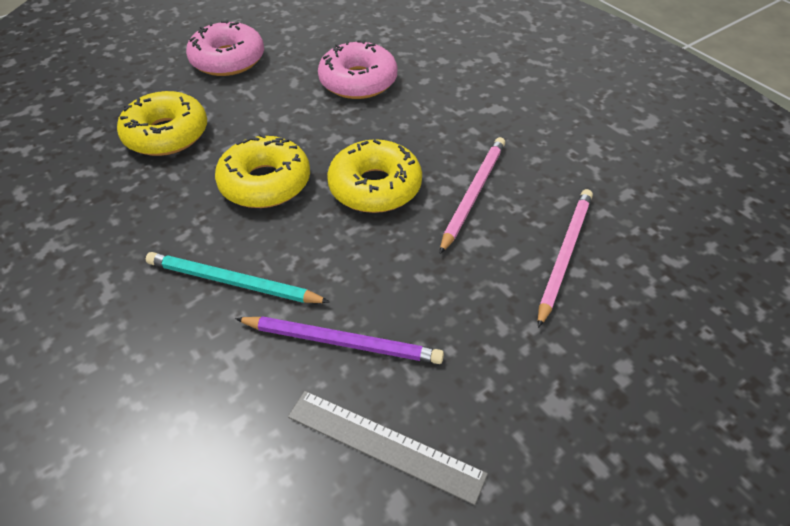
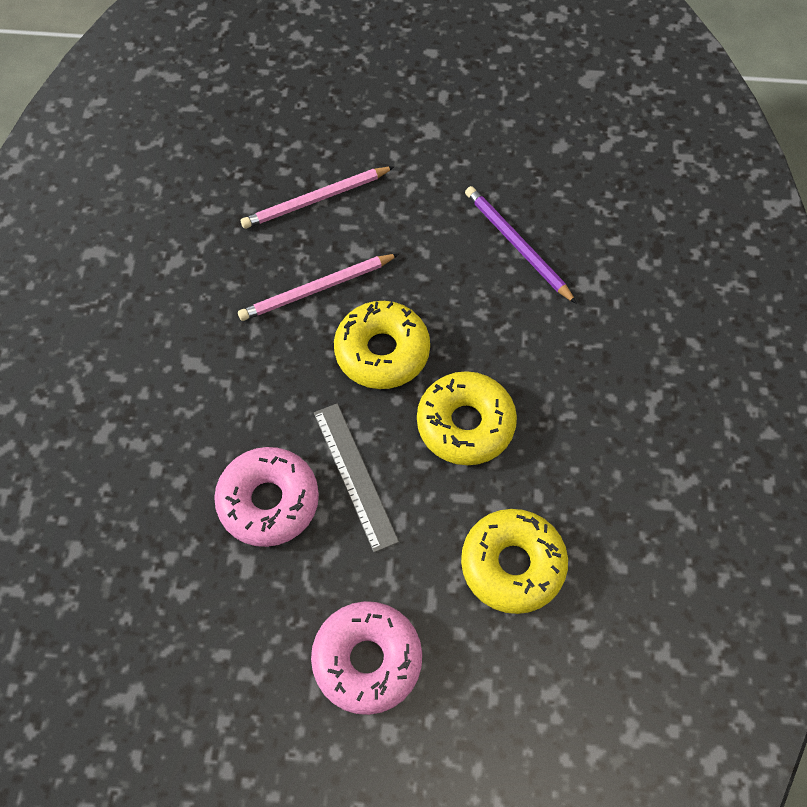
camera: 140 degrees left, 15 degrees up
(233, 282) = (557, 340): turquoise pencil -> none
(384, 444) = (541, 175): grey ruler -> grey ruler (354, 476)

